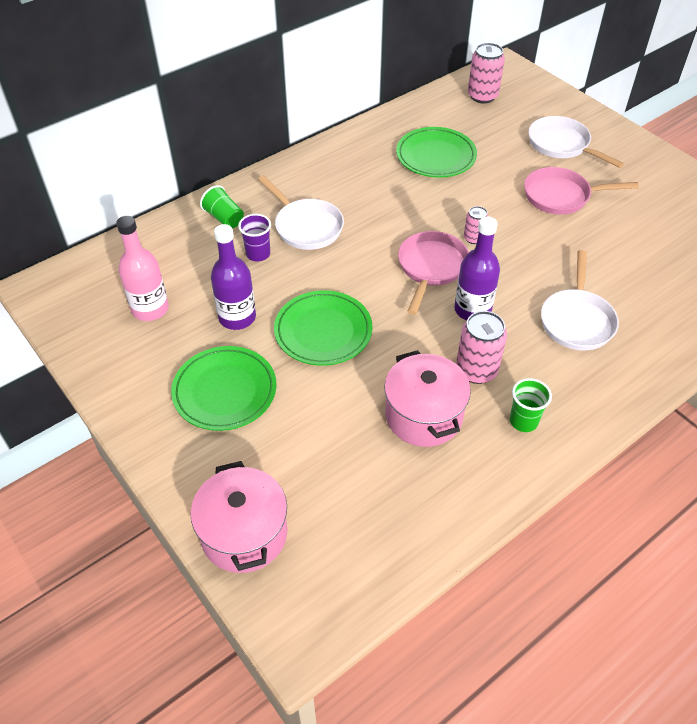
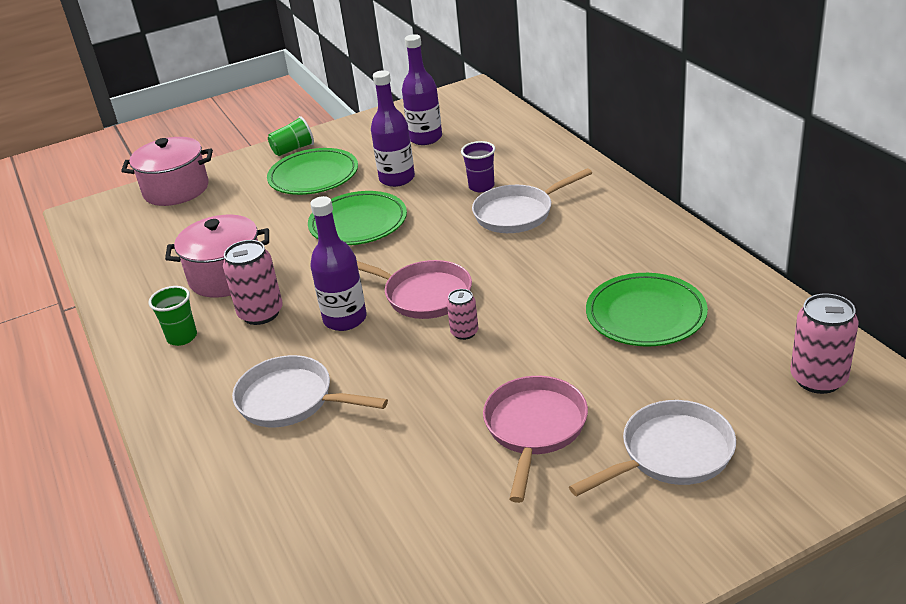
camera: 105 degrees right, 15 degrees down
(150, 309) = (425, 138): pink bottle -> purple bottle
(224, 218) = (543, 166): green cup -> green cup (293, 149)

